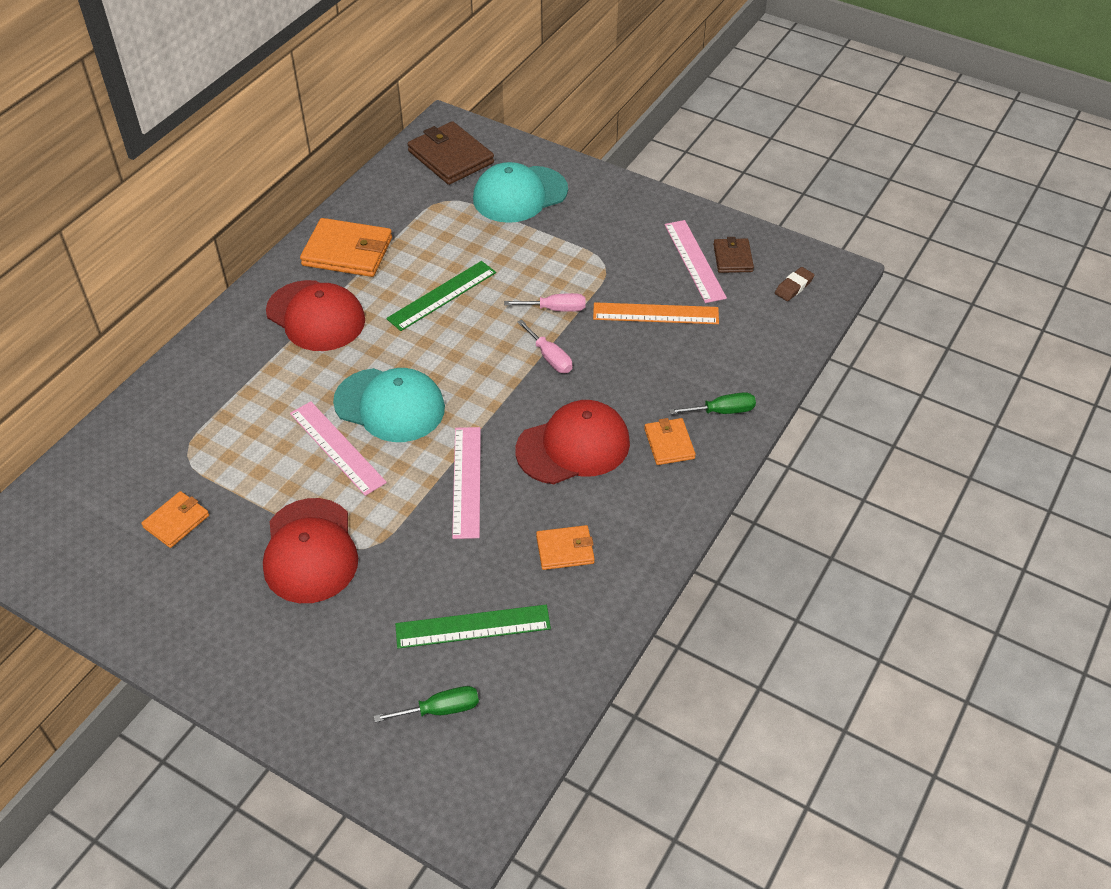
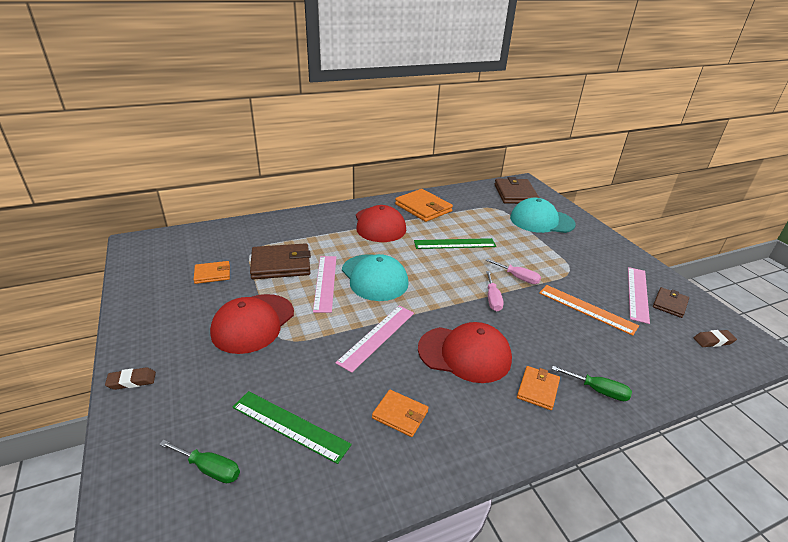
camera: 35 degrees right, 15 degrees down
(251, 455) = (281, 264): none -> brown wallet
(255, 695) = (132, 381): none -> brown eraser

